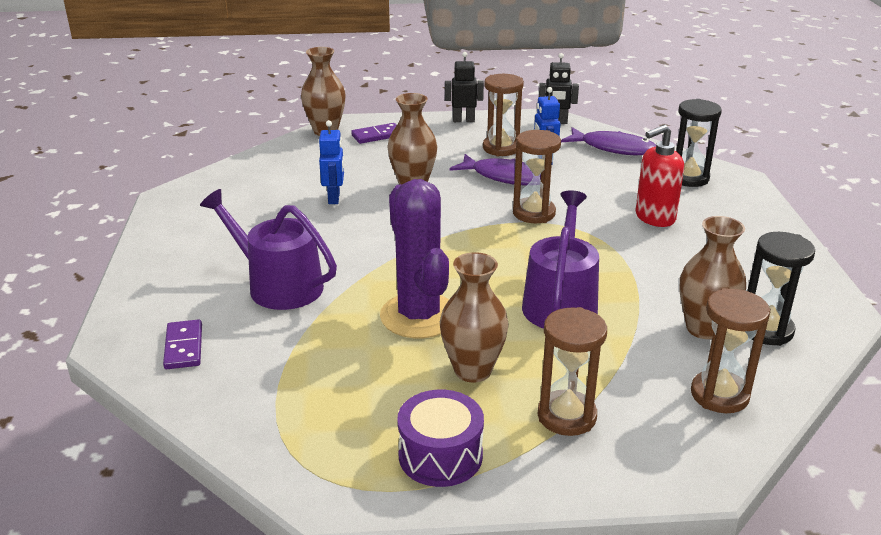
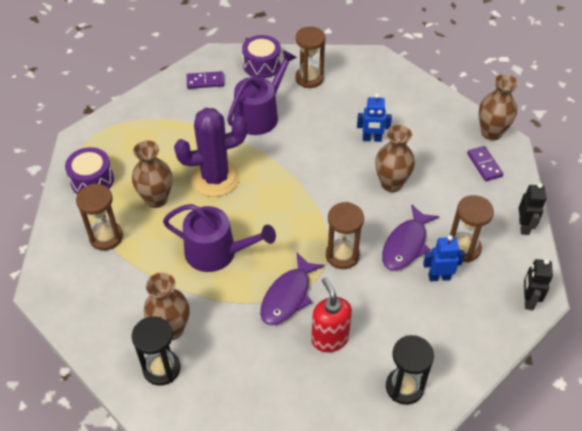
camera: 95 degrees right, 20 degrees up
(155, 291) = (262, 65): none -> purple drum
(613, 148) = (469, 338): purple fish -> purple fish (288, 296)
(719, 395) = (103, 318): brown hourglass -> brown hourglass (309, 78)

